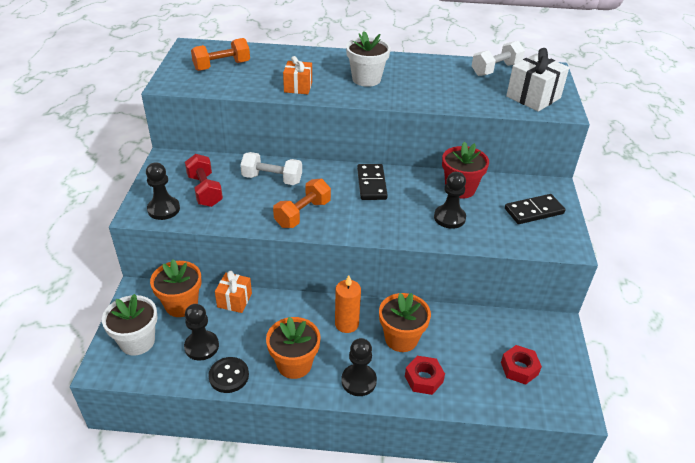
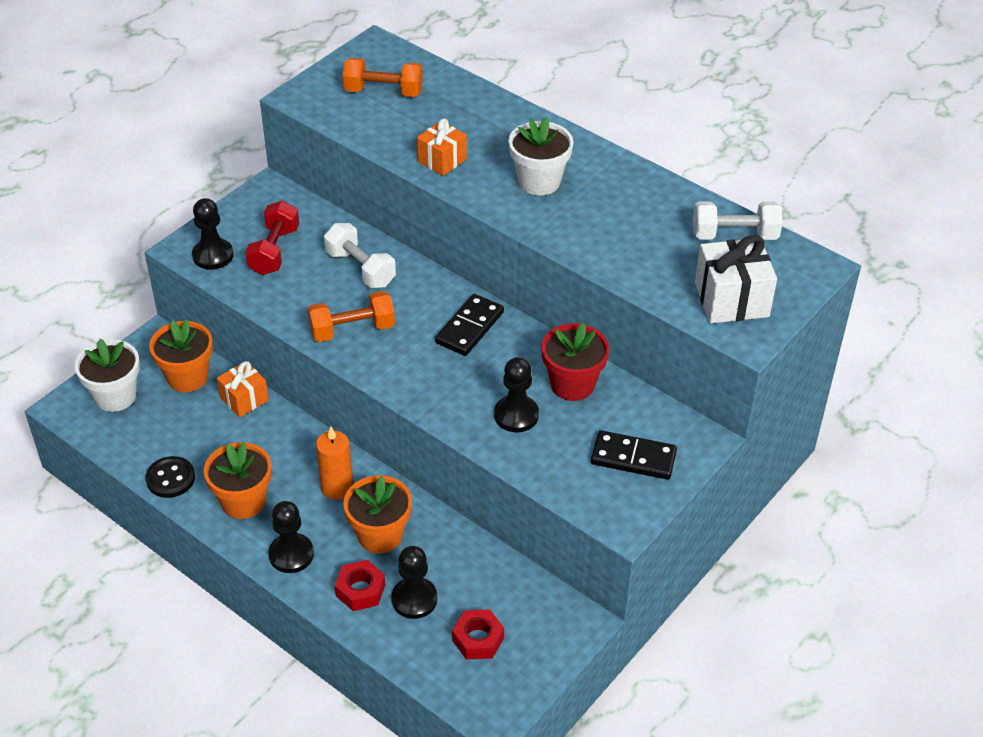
camera: 35 degrees right, 5 degrees up
(201, 346) = (170, 433): black pawn -> black pawn (414, 599)

